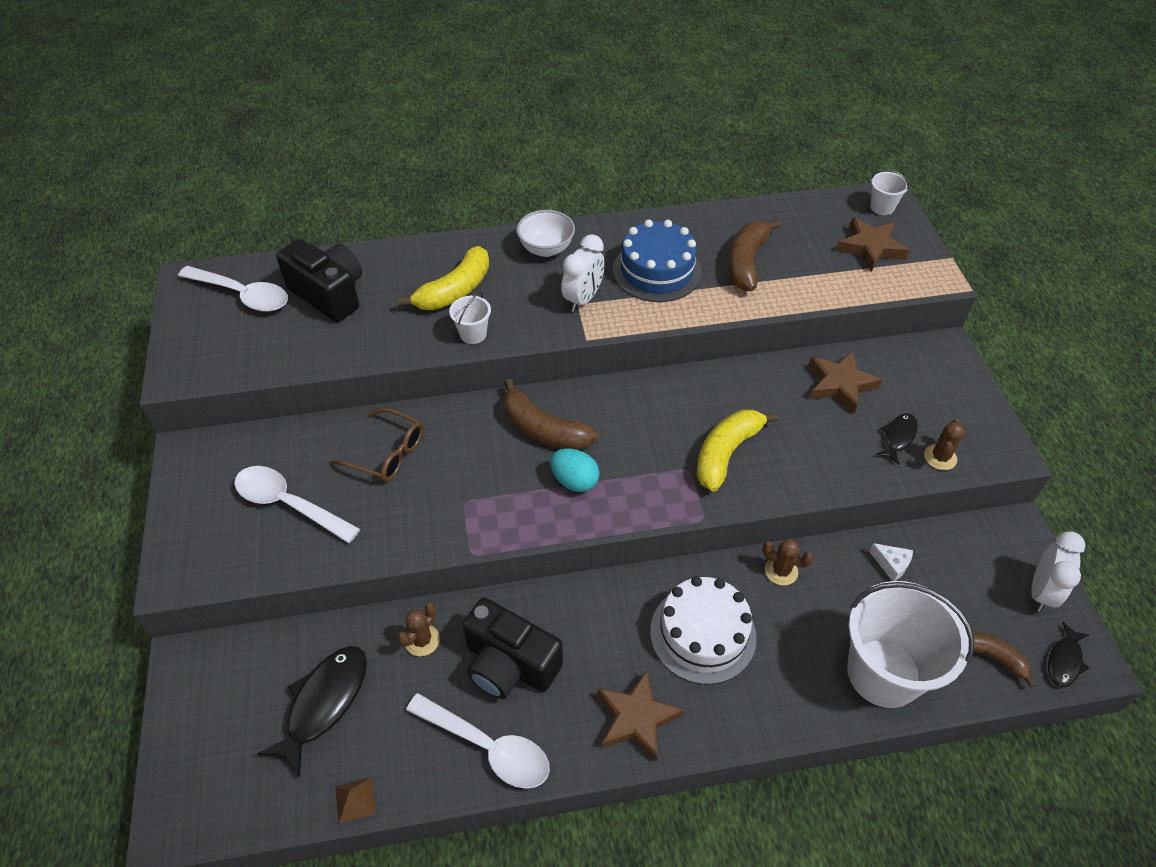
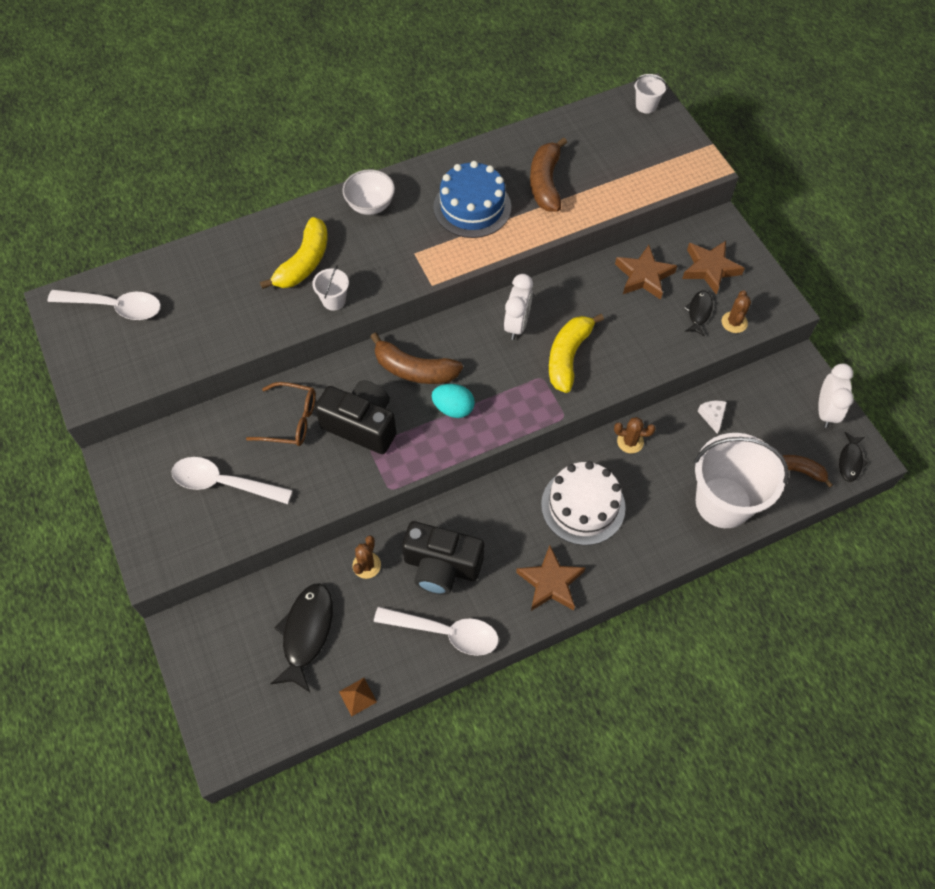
camera: 15 degrees left, 10 degrees up
(329, 294) = (193, 290): black camera -> black camera (362, 425)
(583, 299) = (417, 247): white clock -> white clock (517, 325)
(870, 248) = (645, 148): brown star -> brown star (710, 269)
(891, 564) = (712, 416): white cheese -> white cheese turned 120 degrees counterclockwise

